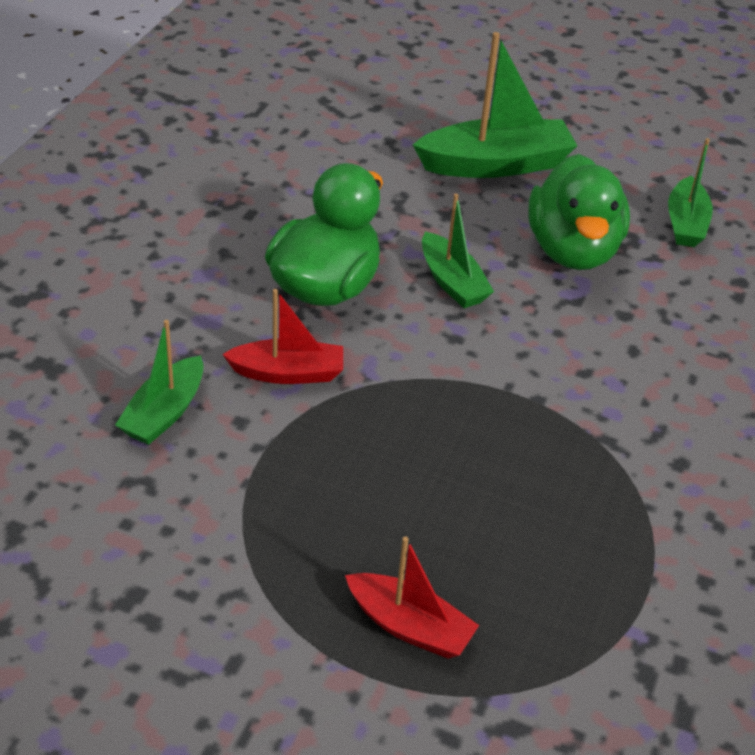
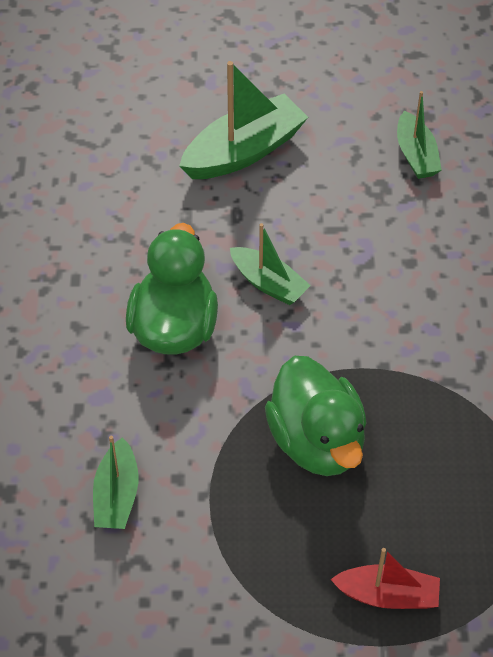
camera: 20 degrees left, 10 degrees up
(288, 373) = (189, 420): red boat -> none
(572, 250) = (344, 216): green duck -> green duck (317, 441)

